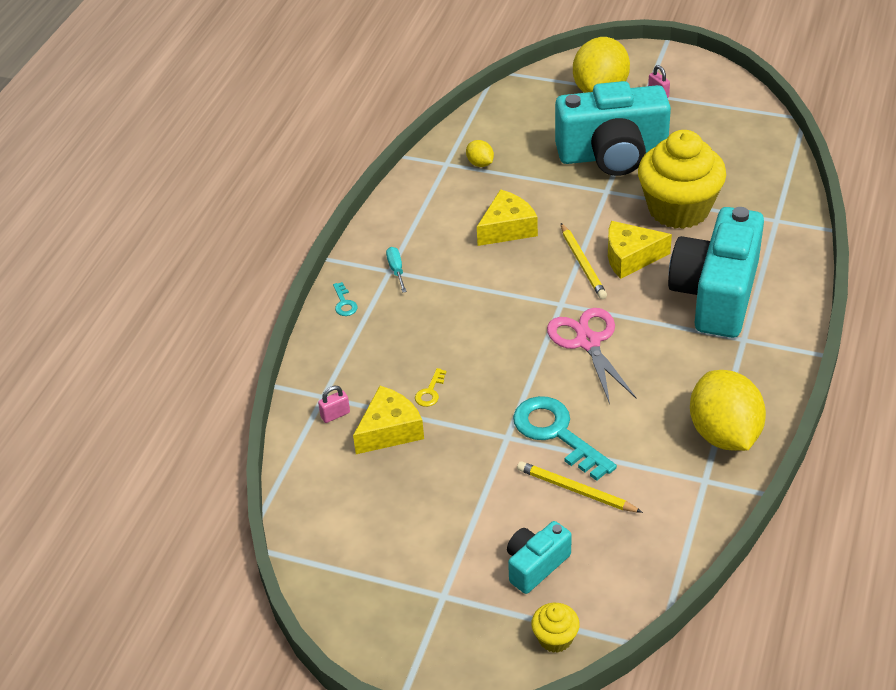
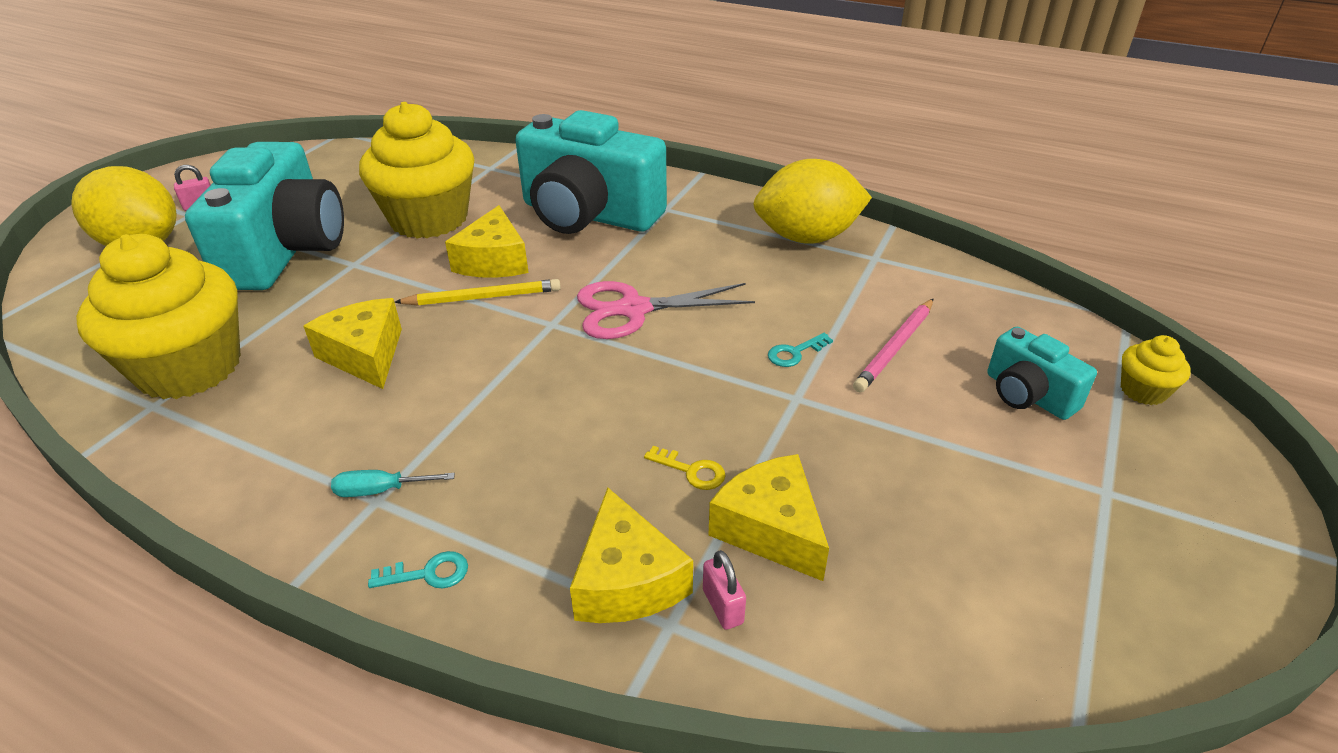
camera: 85 degrees left, 5 degrees down
(348, 376) = (627, 580): none -> yellow cheese
(480, 163) = (189, 368): yellow lemon -> yellow cupcake
(556, 433) = (795, 353): turquoise key -> turquoise key, size x0.43
(576, 490) = (895, 347): yellow pencil -> pink pencil

